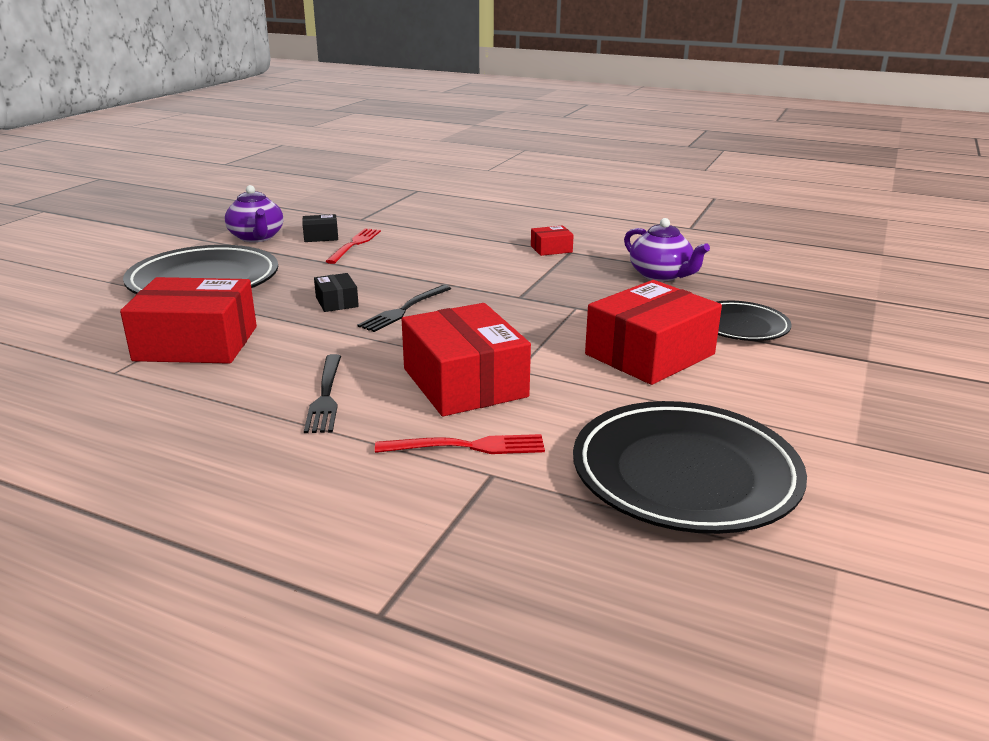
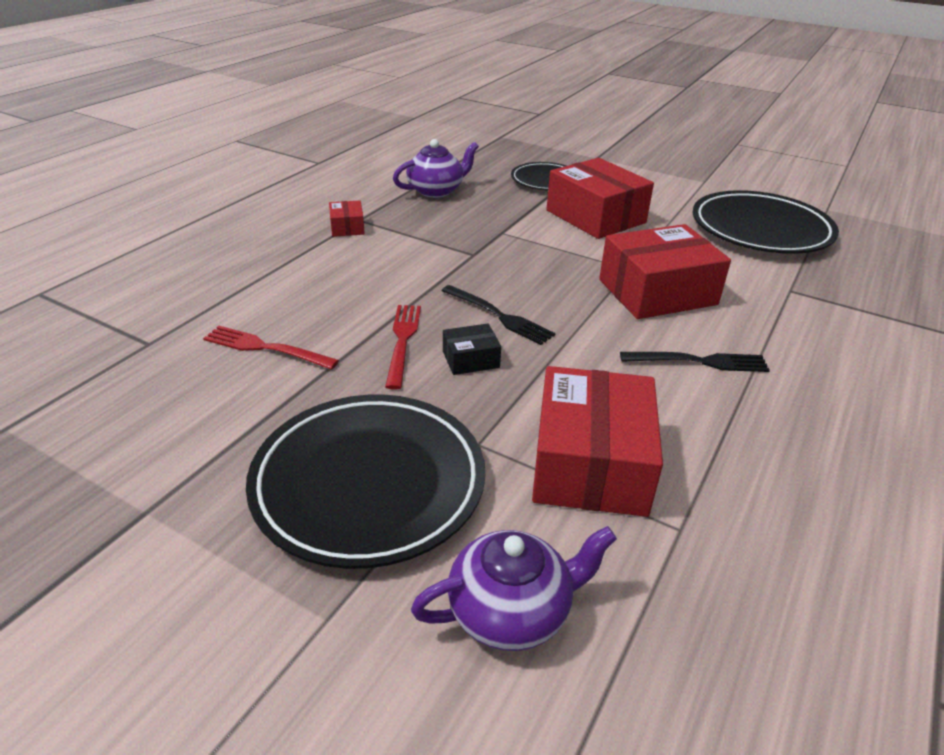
camera: 85 degrees left, 10 degrees up
(257, 237) = (175, 444): purple teapot -> purple teapot (511, 611)
(321, 236) = (211, 378): black box -> none
(468, 446) = (758, 296): red fork -> red fork (402, 340)

